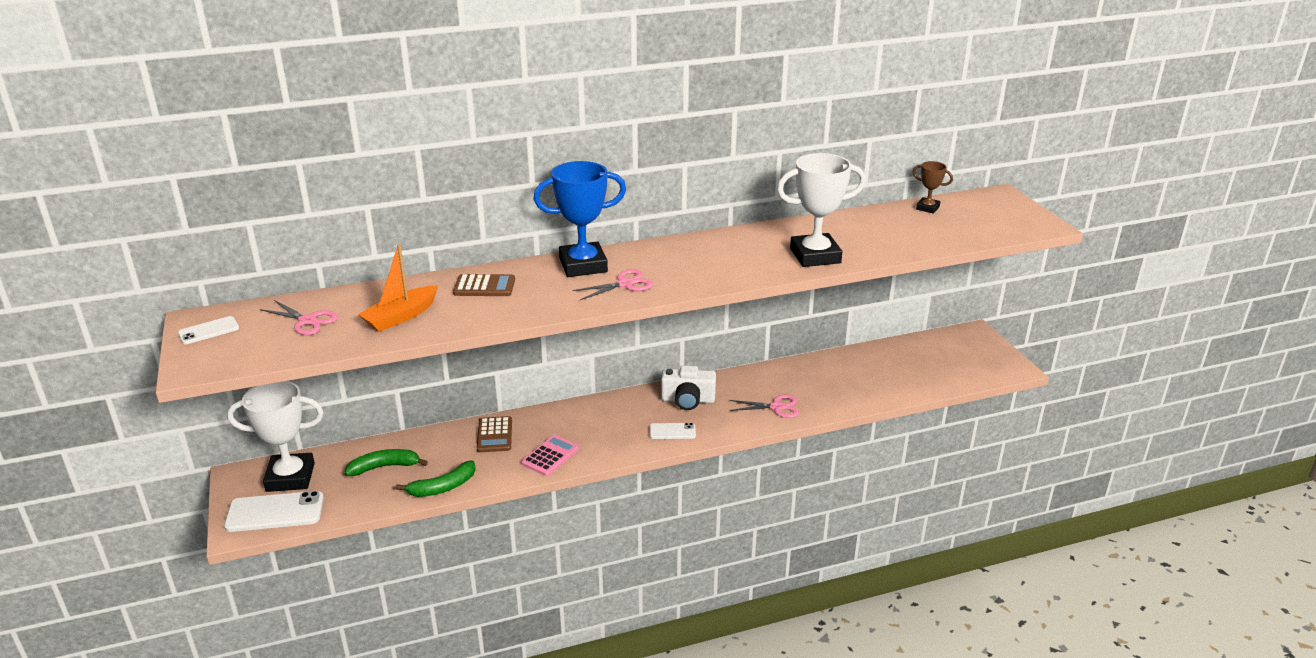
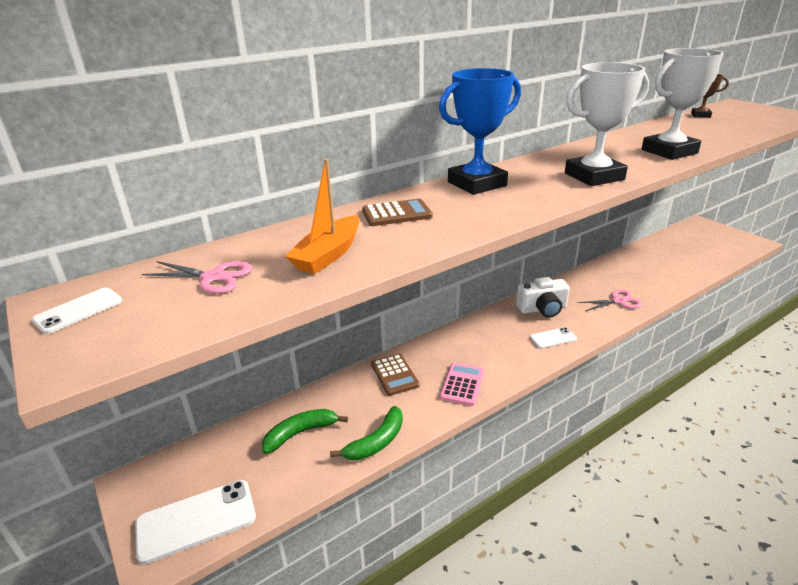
camera: 15 degrees left, 0 degrees up
(290, 477) = (198, 470): white trophy -> white trophy (594, 176)
(625, 284) = (536, 192): pink scissors -> none

